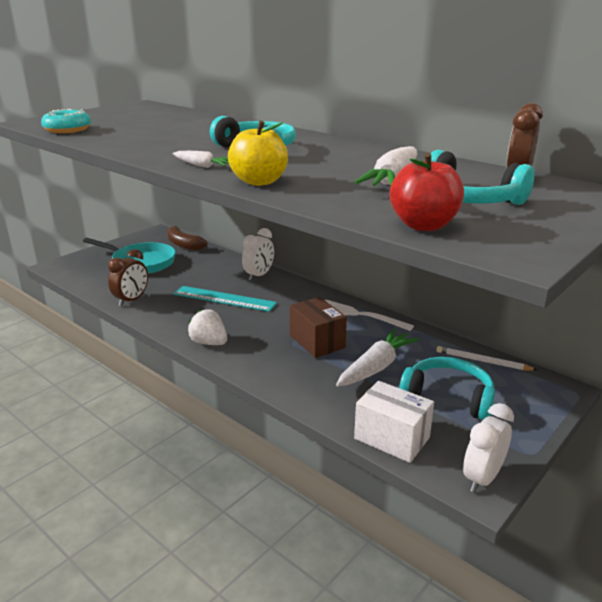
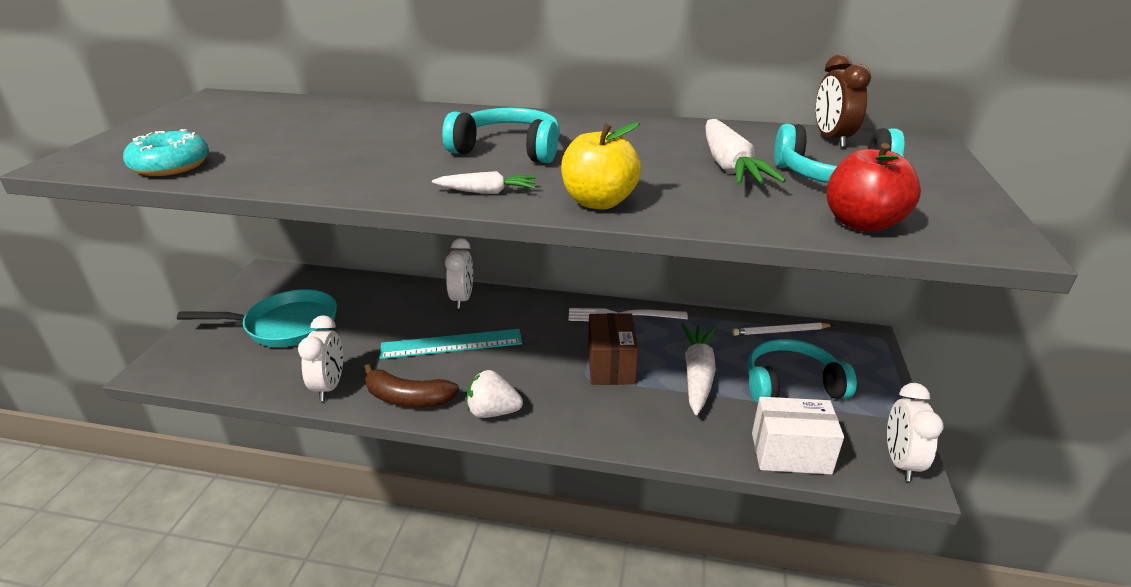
camera: 30 degrees left, 5 degrees up
(131, 300) = (329, 386): brown clock -> white clock
(184, 245) = (322, 282): brown banana -> brown banana (408, 398)
(317, 342) = (611, 365): brown box -> brown box turned 60 degrees clockwise

